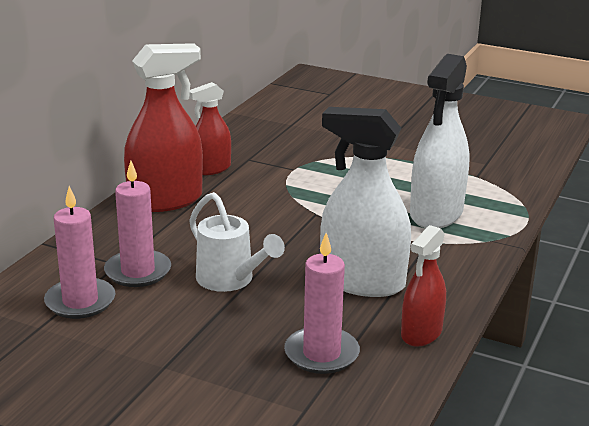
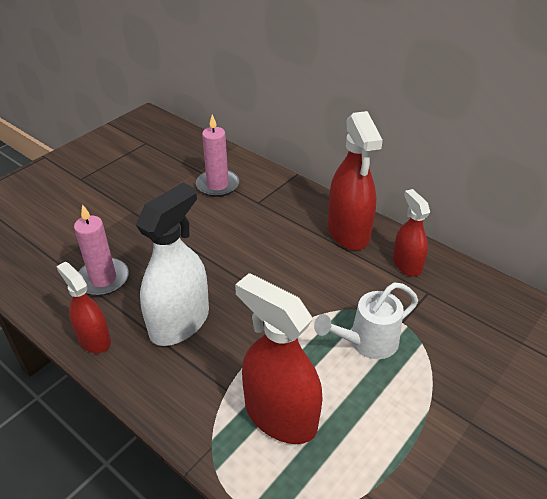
camera: 105 degrees right, 15 degrees up
(138, 271) = (244, 210): pink candle -> none
(230, 280) = (214, 250): white watering can -> white watering can (367, 342)
(436, 213) = (280, 415): white spray bottle -> red spray bottle

